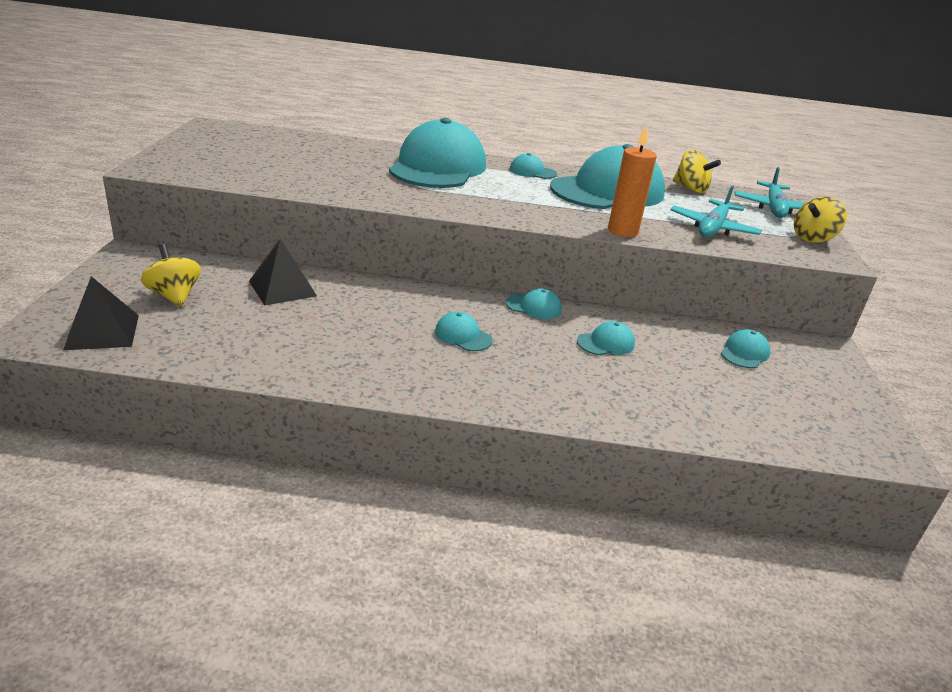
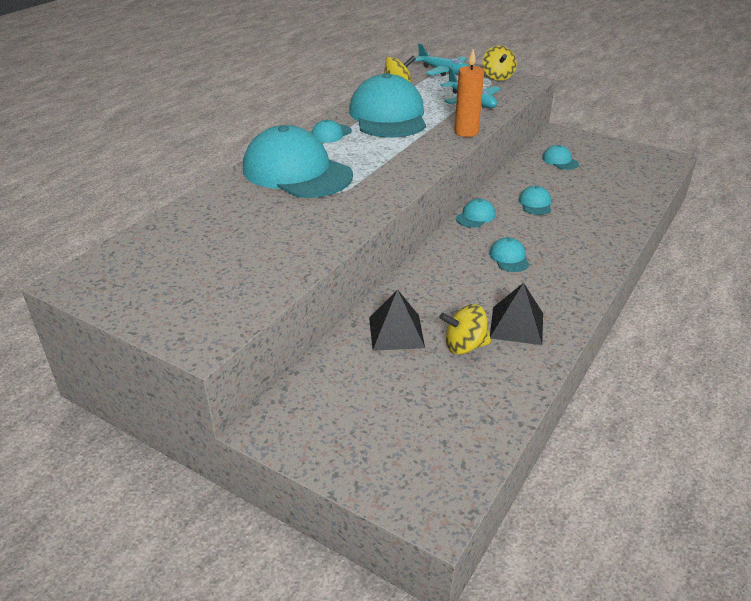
camera: 60 degrees left, 5 degrees up
(102, 332) = (442, 458): black pyramid -> black pyramid (516, 325)
(174, 296) = (384, 402): yellow spinning top -> yellow spinning top (464, 346)
(463, 336) = (509, 258): turquoise cap -> turquoise cap turned 105 degrees clockwise

